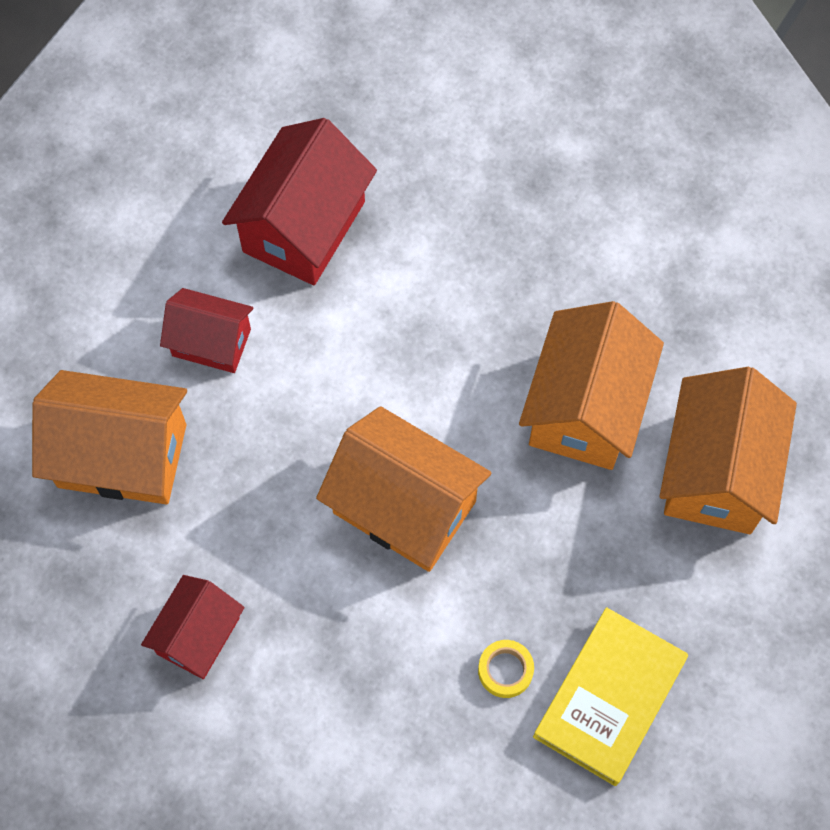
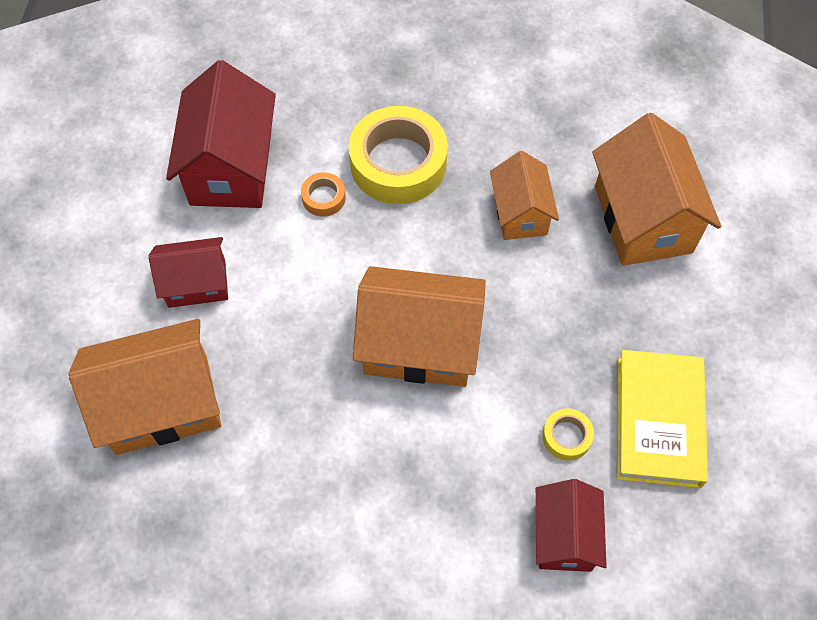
camera: 25 degrees left, 5 degrees down
(198, 635) = (299, 524): red house -> red house (564, 536)
(384, 301) = (323, 198): none -> orange tape
(482, 294) = (398, 163): none -> yellow tape
(584, 408) = (520, 213): orange house -> orange house, size x0.60

